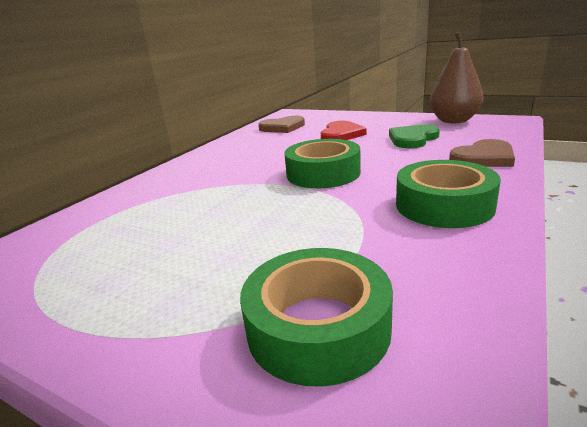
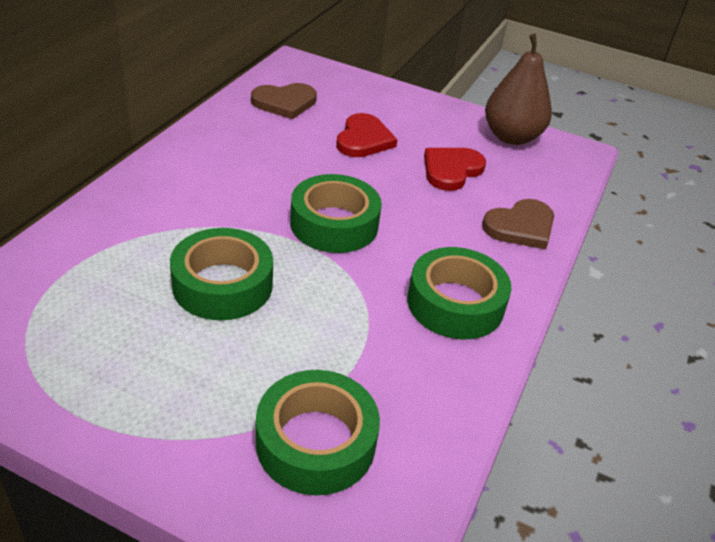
camera: 10 degrees left, 15 degrees up
(227, 215) = (222, 285): none -> green tape
(412, 139) = (451, 170): green heart -> red heart

